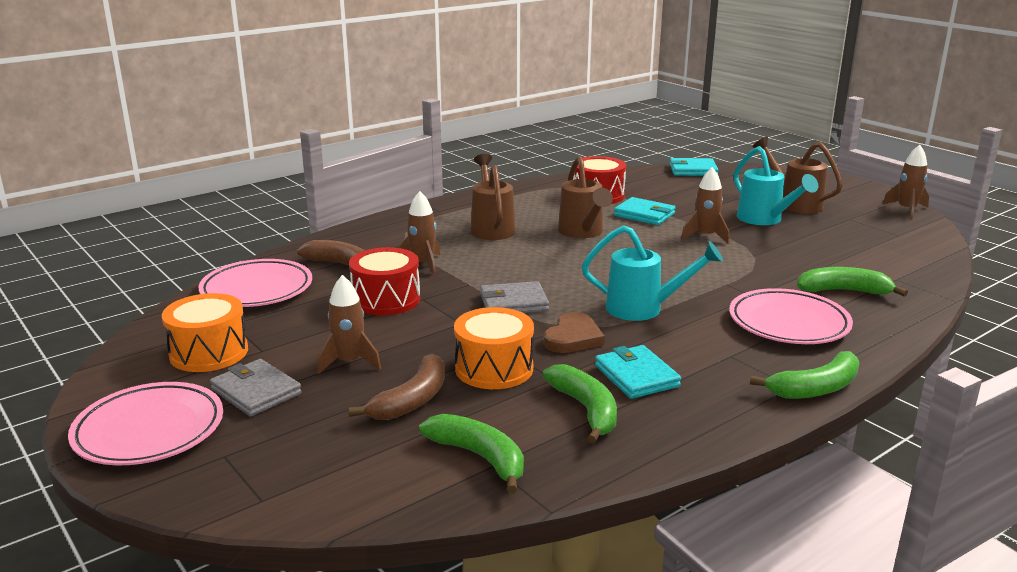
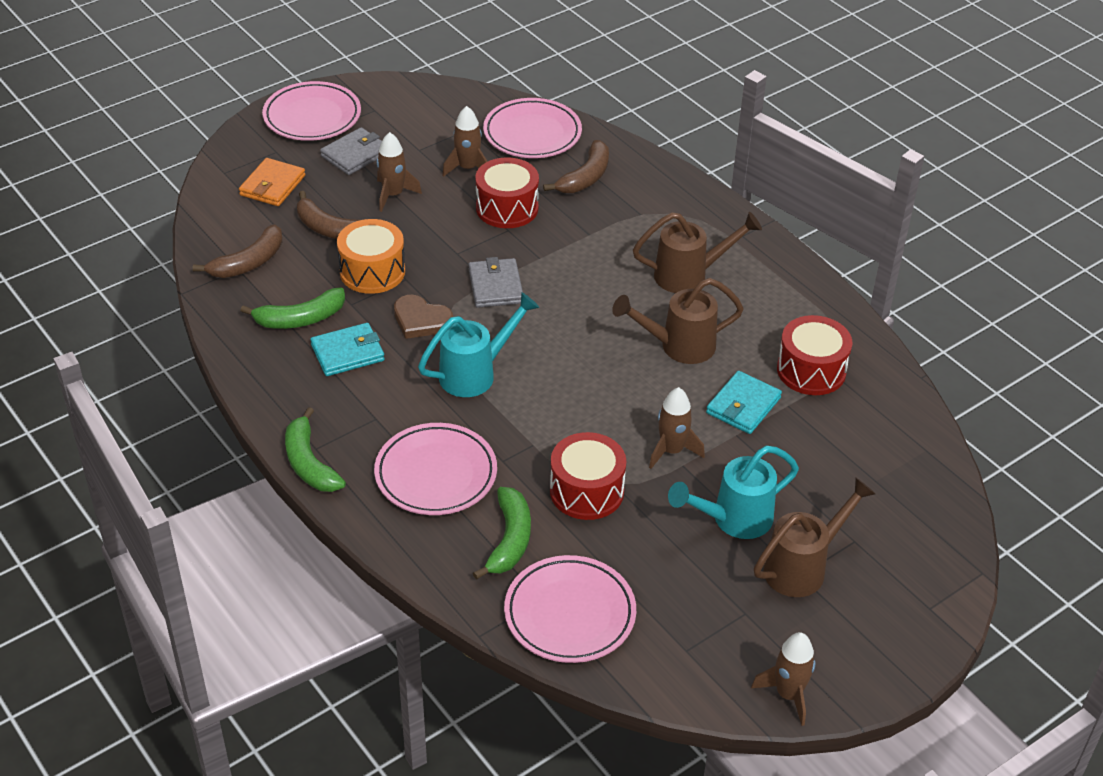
camera: 90 degrees right, 20 degrees up
(209, 352) = (418, 125): orange drum -> none
(307, 452) = (272, 185): none -> orange wallet
(422, 264) = (586, 227): brown rocket -> brown rocket (468, 168)
(479, 457) = (248, 262): green banana -> brown banana
(644, 309) = (476, 373): turquoise watering can -> turquoise watering can turned 135 degrees counterclockwise
(693, 170) = (938, 482): turquoise wallet -> none
(768, 264) = (586, 491): none -> red drum
(901, 269) = (570, 614): none -> pink plate

